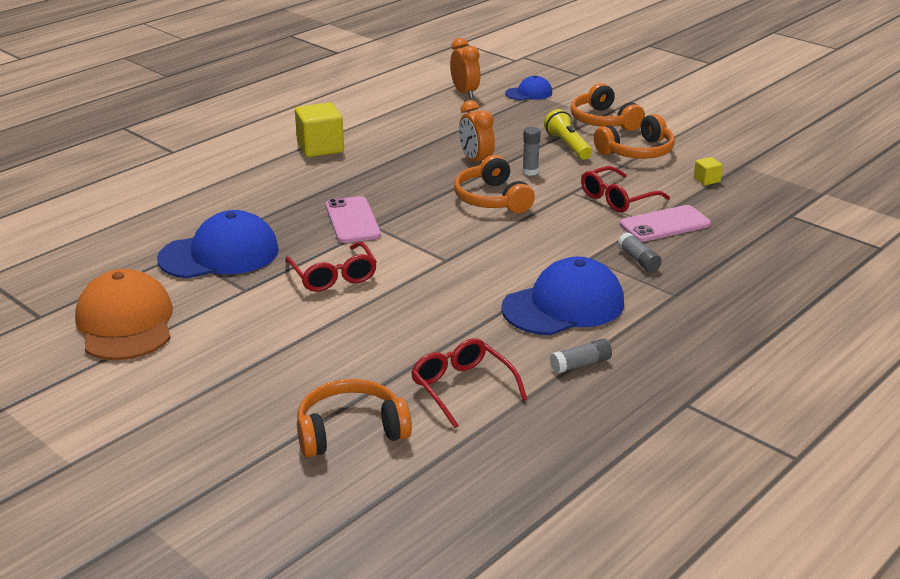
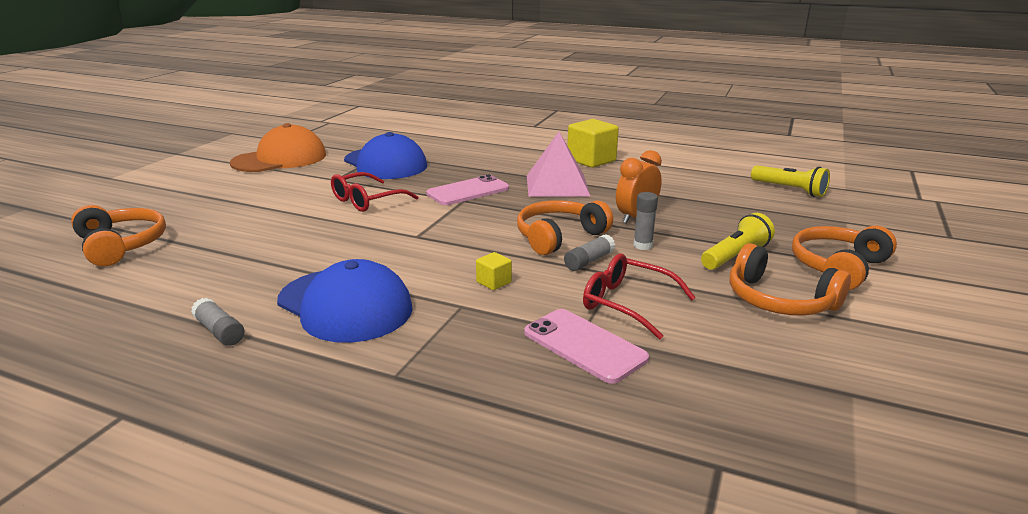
camera: 70 degrees right, 5 degrees down
(374, 177) = (557, 185): none -> pink pyramid
(462, 388) = (180, 278): red glasses -> none
(465, 93) = (789, 190): orange clock -> yellow flashlight
(529, 93) = (843, 217): blue cap -> none
(638, 260) = (473, 338): grey glue stick -> grey glue stick (589, 261)
(706, 180) = (757, 365): yellow cube -> yellow cube (494, 282)

